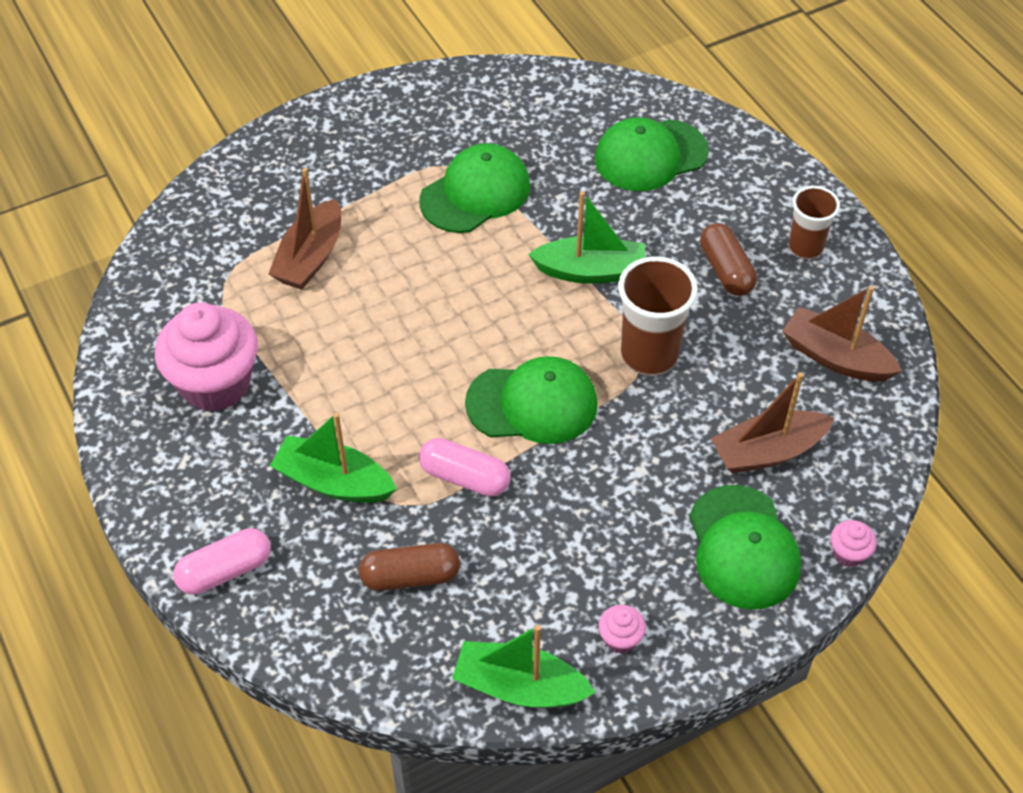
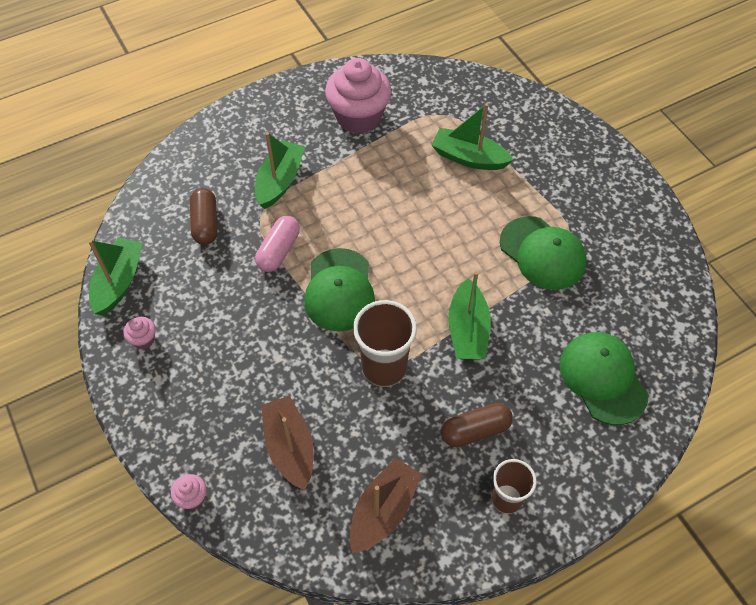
camera: 90 degrees right, 5 degrees up
(225, 571) = (220, 134): pink capsule -> none
(310, 257) = (469, 158): brown boat -> green boat
(743, 548) = (205, 422): green cap -> none

